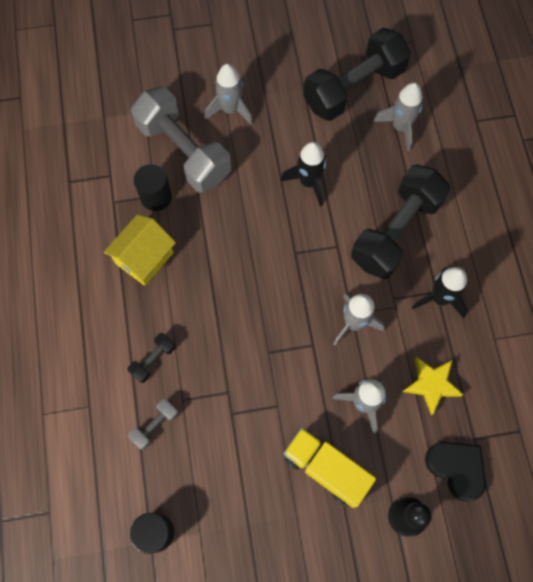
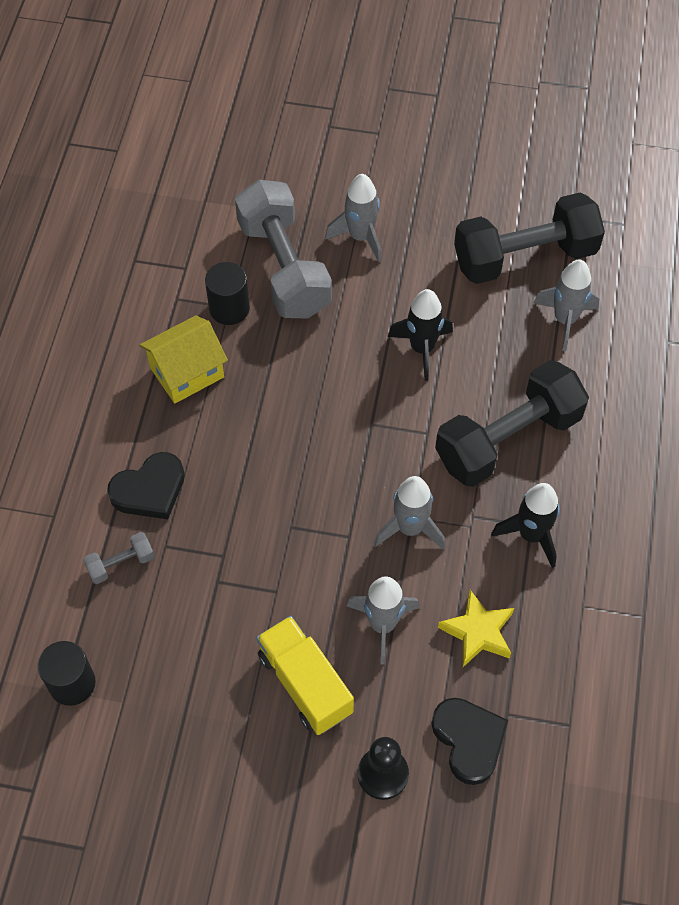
camera: 20 degrees right, 10 degrees down
(153, 360) = (149, 490): black dumbbell -> black heart

